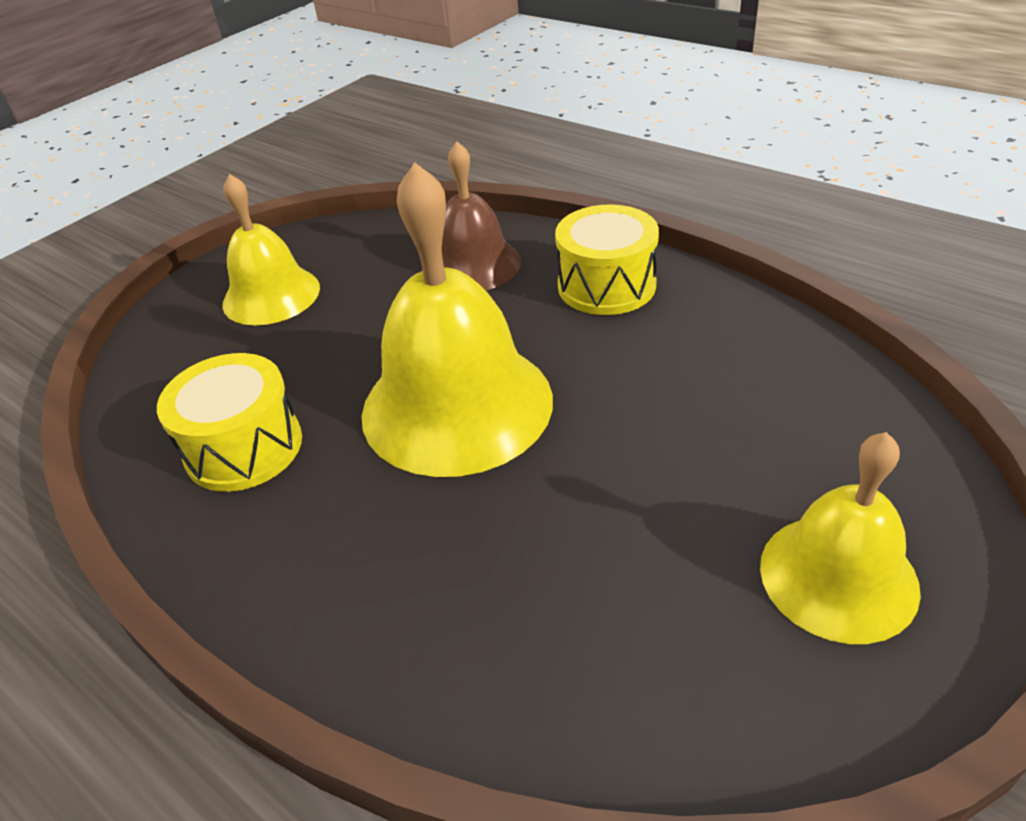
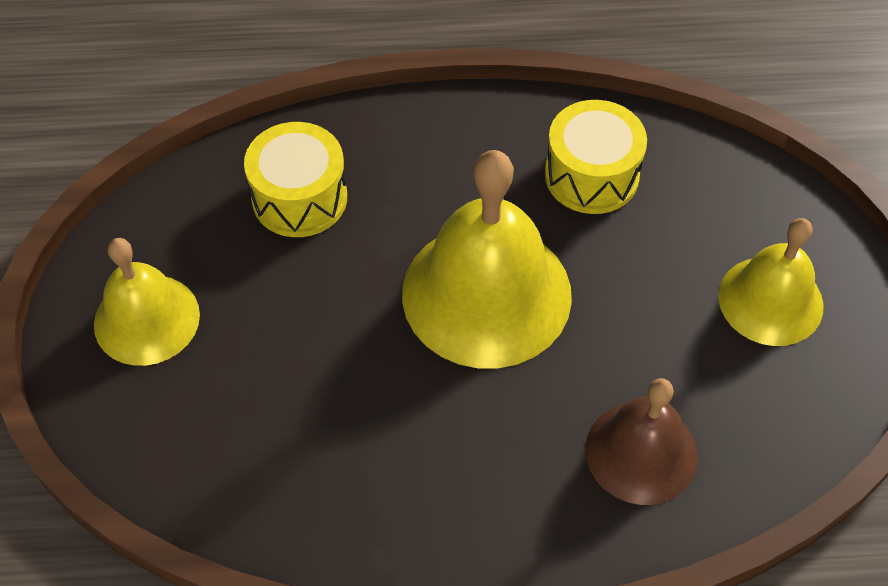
camera: 135 degrees right, 15 degrees up
(606, 285) = (489, 501): yellow drum -> yellow drum (299, 198)

